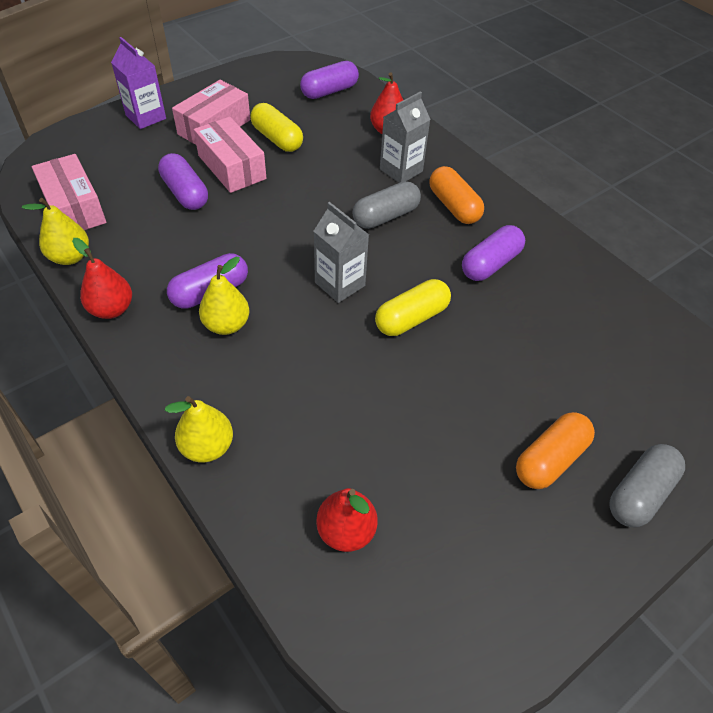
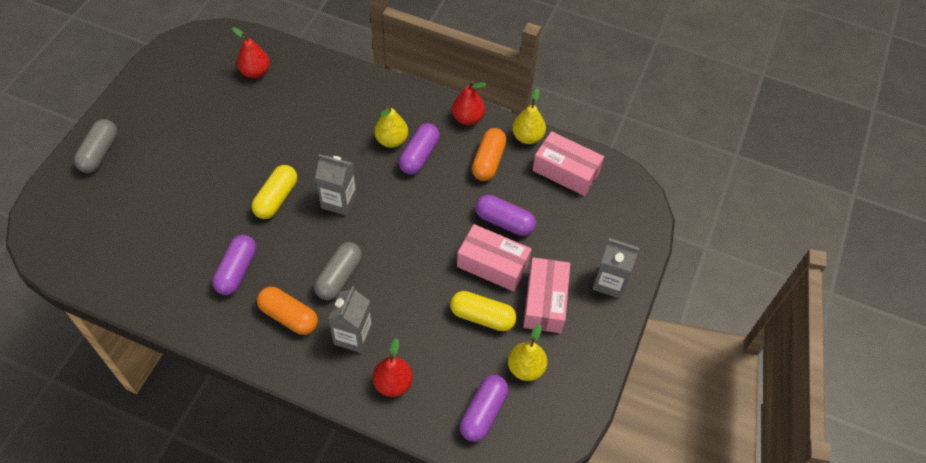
camera: 150 degrees right, 5 degrees up
(146, 117) = (610, 282): purple carton -> grey carton
(207, 447) = (350, 76): yellow pear -> yellow pear (526, 368)
(550, 459) = (156, 149): orange capsule -> orange capsule (488, 161)

